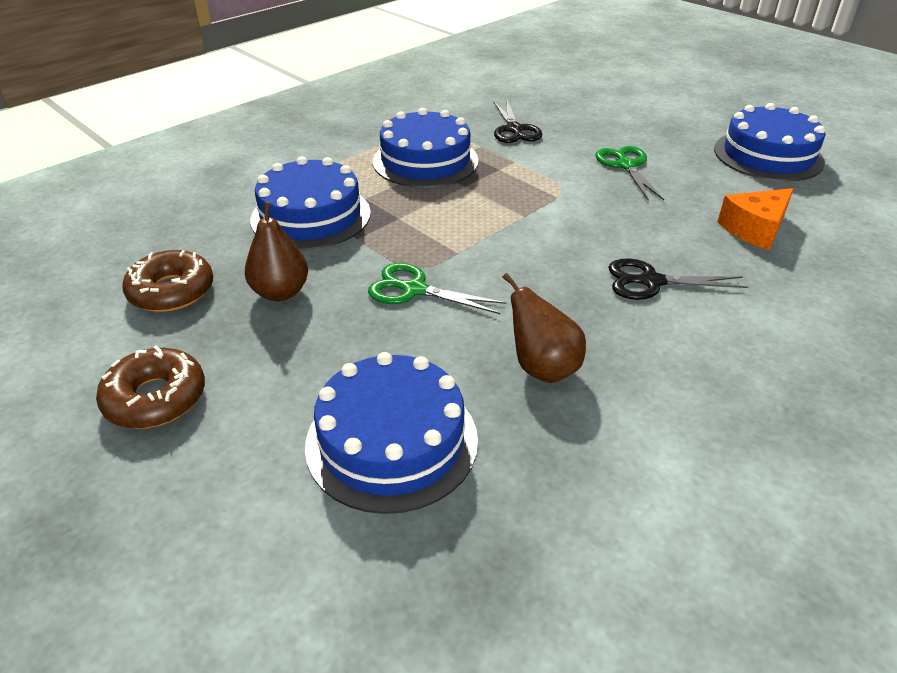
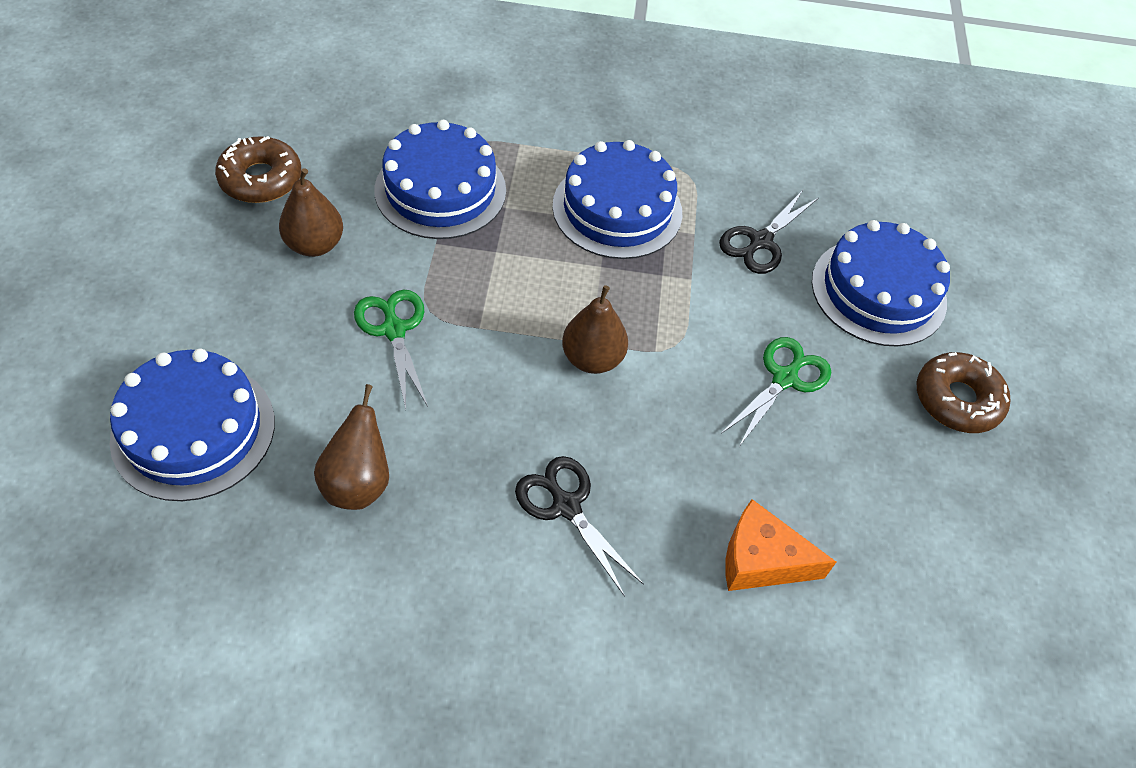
camera: 45 degrees right, 15 degrees up
(155, 398) = (138, 261): brown donut -> brown donut (957, 400)
(538, 220) = (592, 359): none -> brown pear
(768, 155) = (962, 508): blue cake -> blue cake (878, 291)

